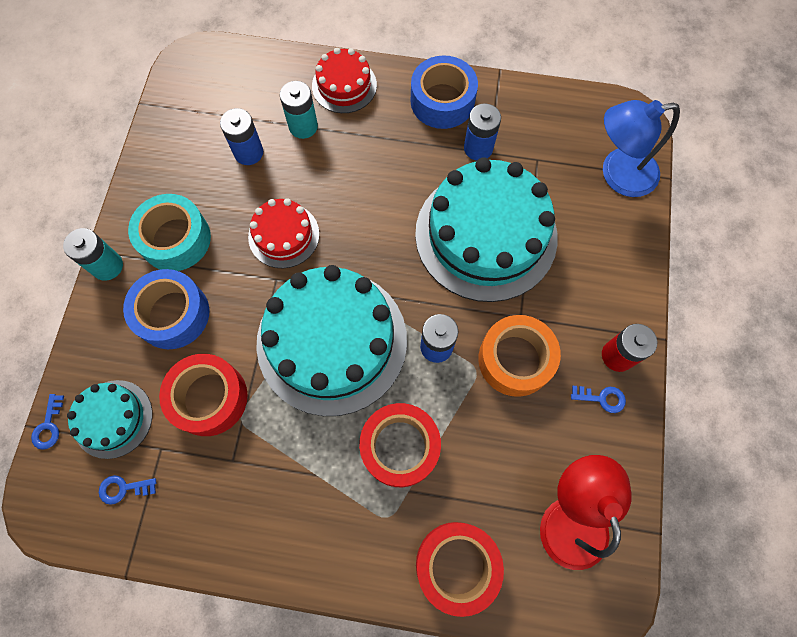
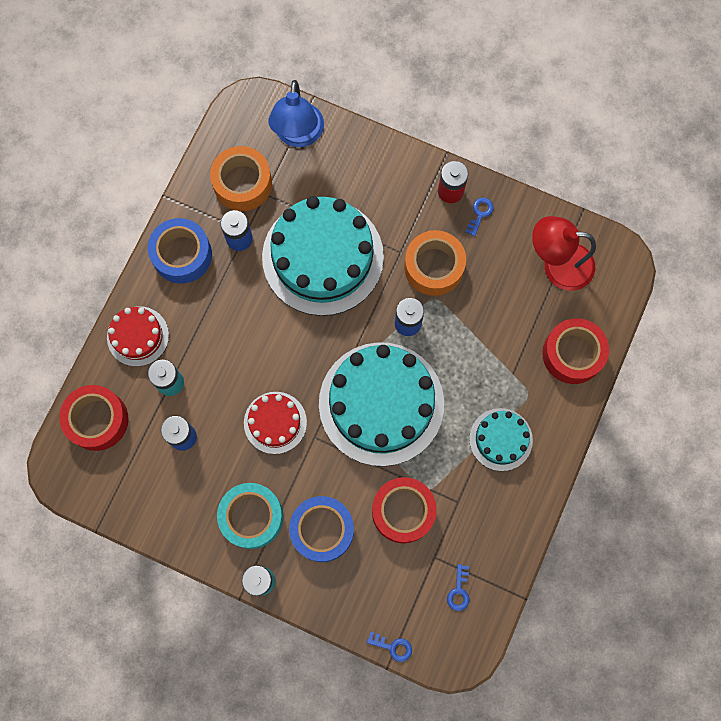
camera: 75 degrees left, 5 degrees up
(113, 418) = (400, 592): turquoise cake -> turquoise cake (500, 439)
(400, 447) = (479, 372): red tape -> red tape (97, 420)
(541, 135) = (242, 183): none -> orange tape

